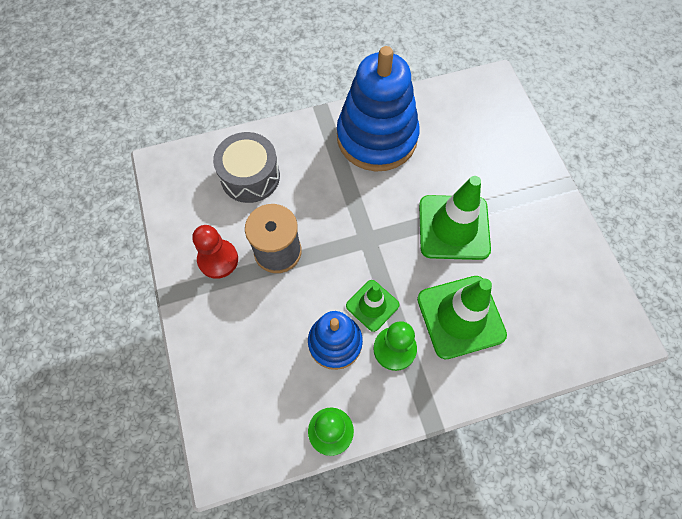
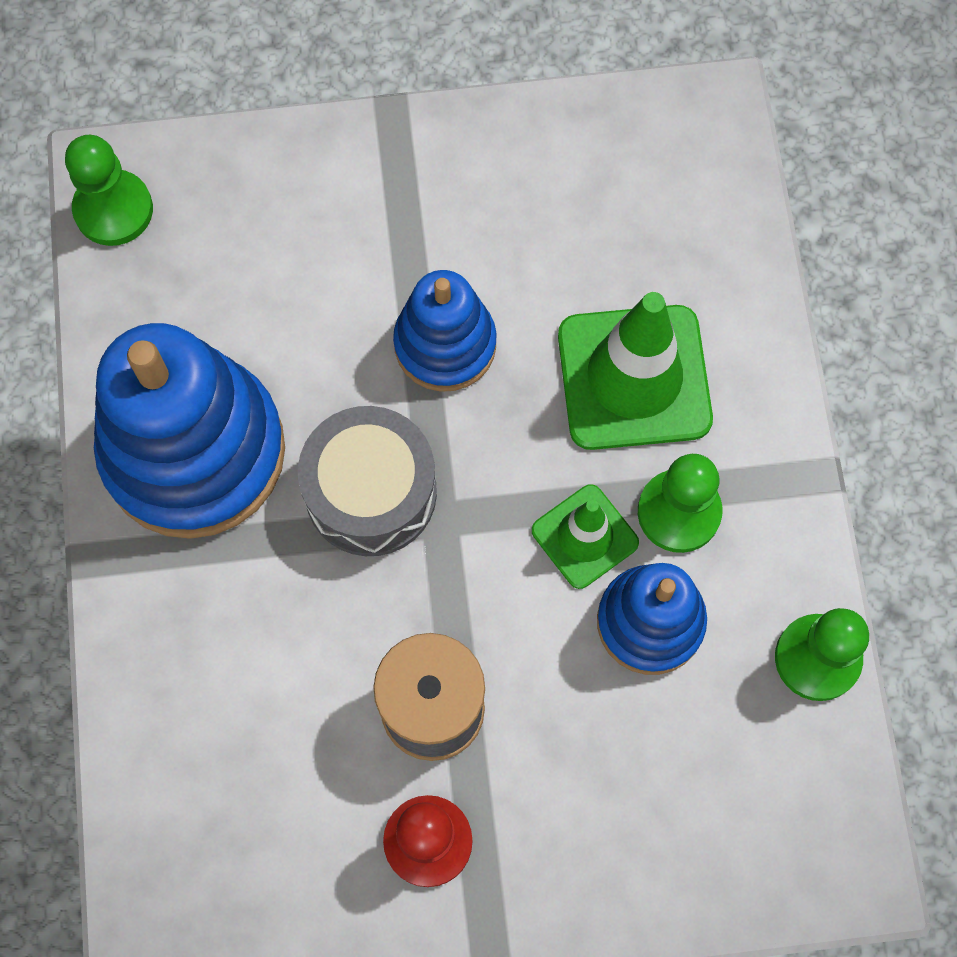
camera: 80 degrees left, 5 degrees up
(250, 176) = (232, 748): grey drum -> grey drum (371, 492)
(453, 227) = (445, 344): green traffic cone -> blue stacking toy
(478, 87) = (113, 210): none -> green pawn

